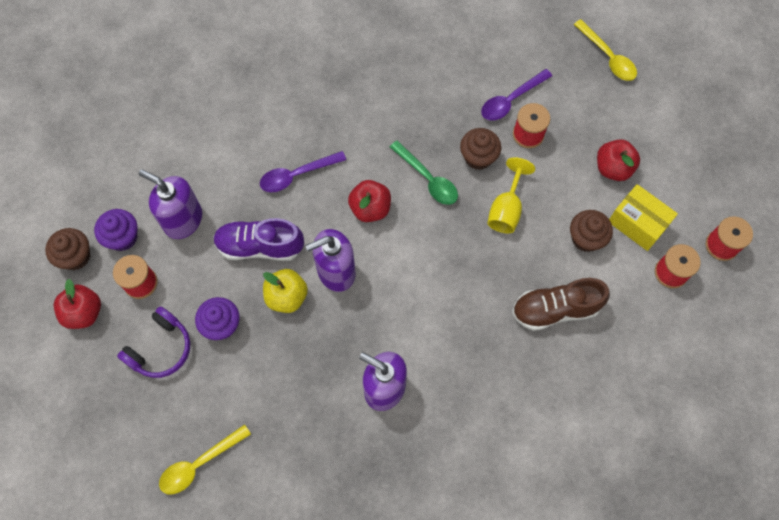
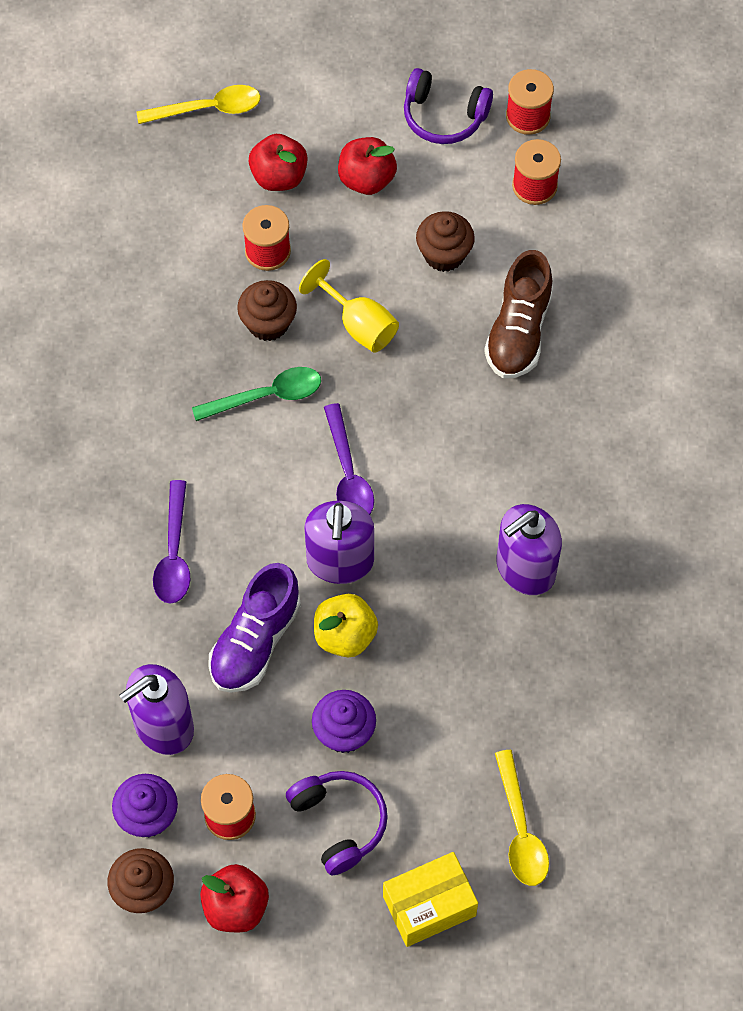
camera: 65 degrees left, 5 degrees down
(370, 208) = (272, 483): red apple -> red apple (279, 177)
(510, 100) = (207, 248): purple spoon -> purple spoon (348, 474)
(637, 223) = (454, 189): yellow box -> yellow box (429, 906)
(688, 193) = (444, 116): none -> purple headphones

